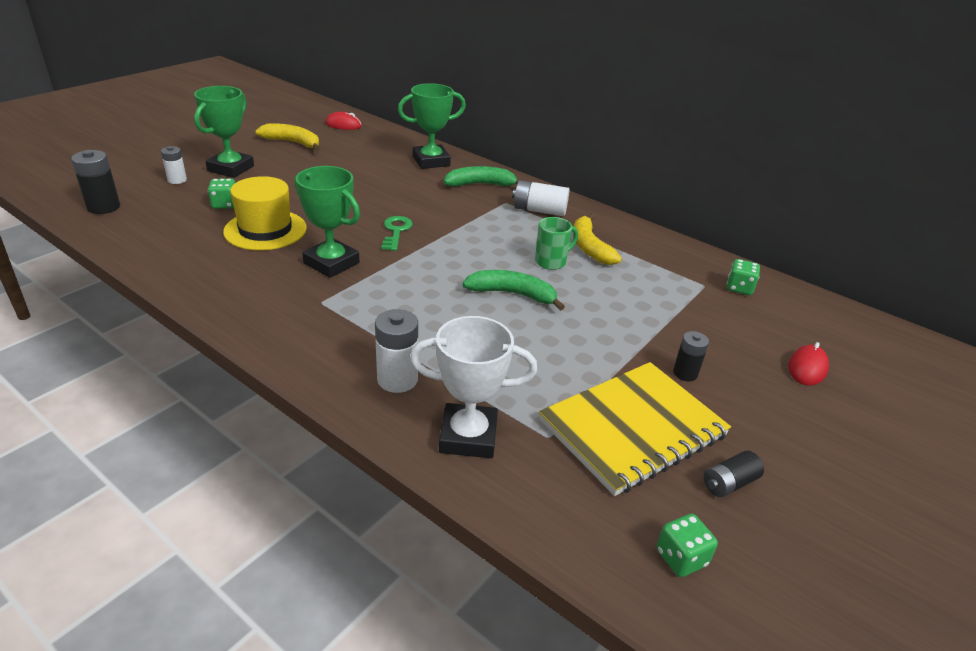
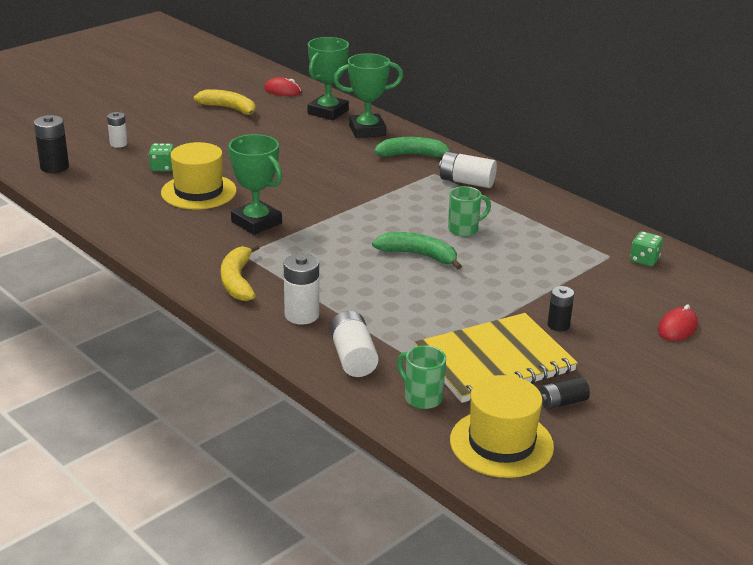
camera: 10 degrees right, 5 degrees down
(231, 168) = (168, 134): green trophy -> green trophy (328, 112)
(396, 231) = (320, 197): green key -> none
(468, 436) = (353, 357): white trophy -> white battery
(564, 491) = (422, 397): none -> green mug
(589, 247) = (507, 218): yellow banana -> yellow banana (237, 281)
(681, 558) = (501, 443): green dice -> yellow hat

